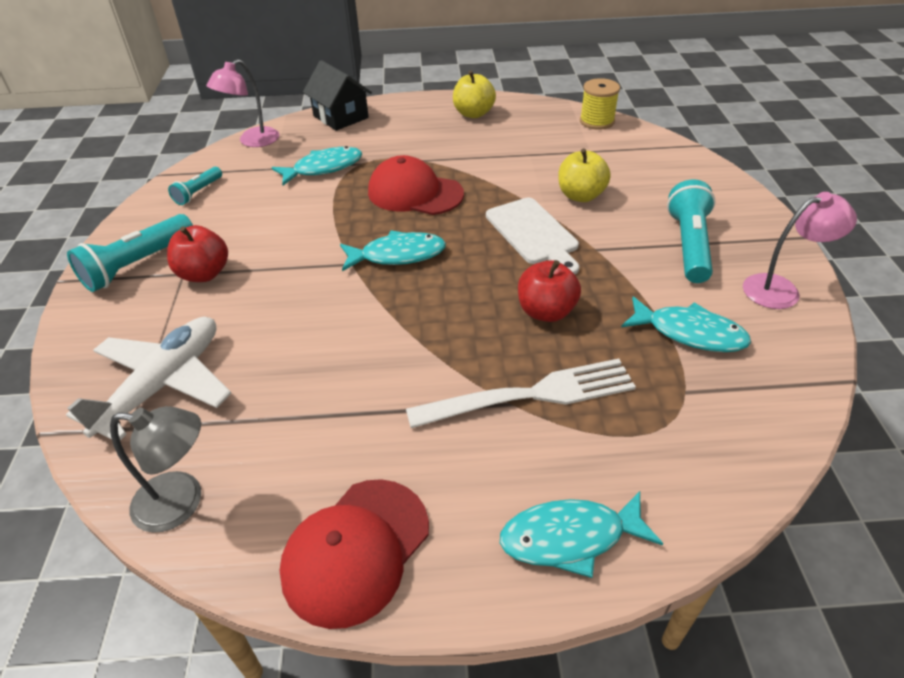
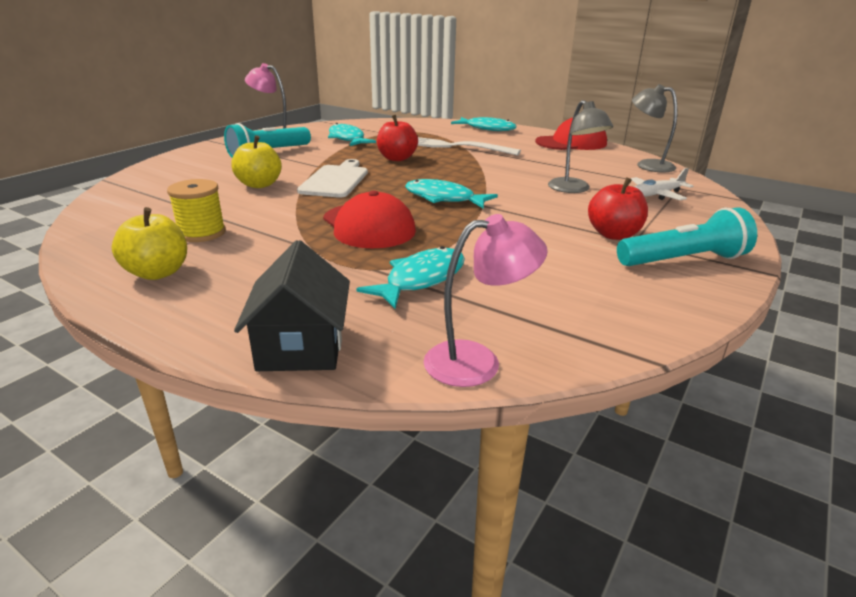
camera: 145 degrees left, 15 degrees down
(163, 385) = (656, 195): white plane -> white plane, size x0.57
(198, 192) = (599, 309): turquoise flashlight -> none
(274, 345) = (573, 189): none -> grey lamp
(323, 168) = (421, 279): turquoise fish -> turquoise fish turned 120 degrees clockwise
(597, 121) = (98, 218): yellow spool -> yellow spool (202, 233)

